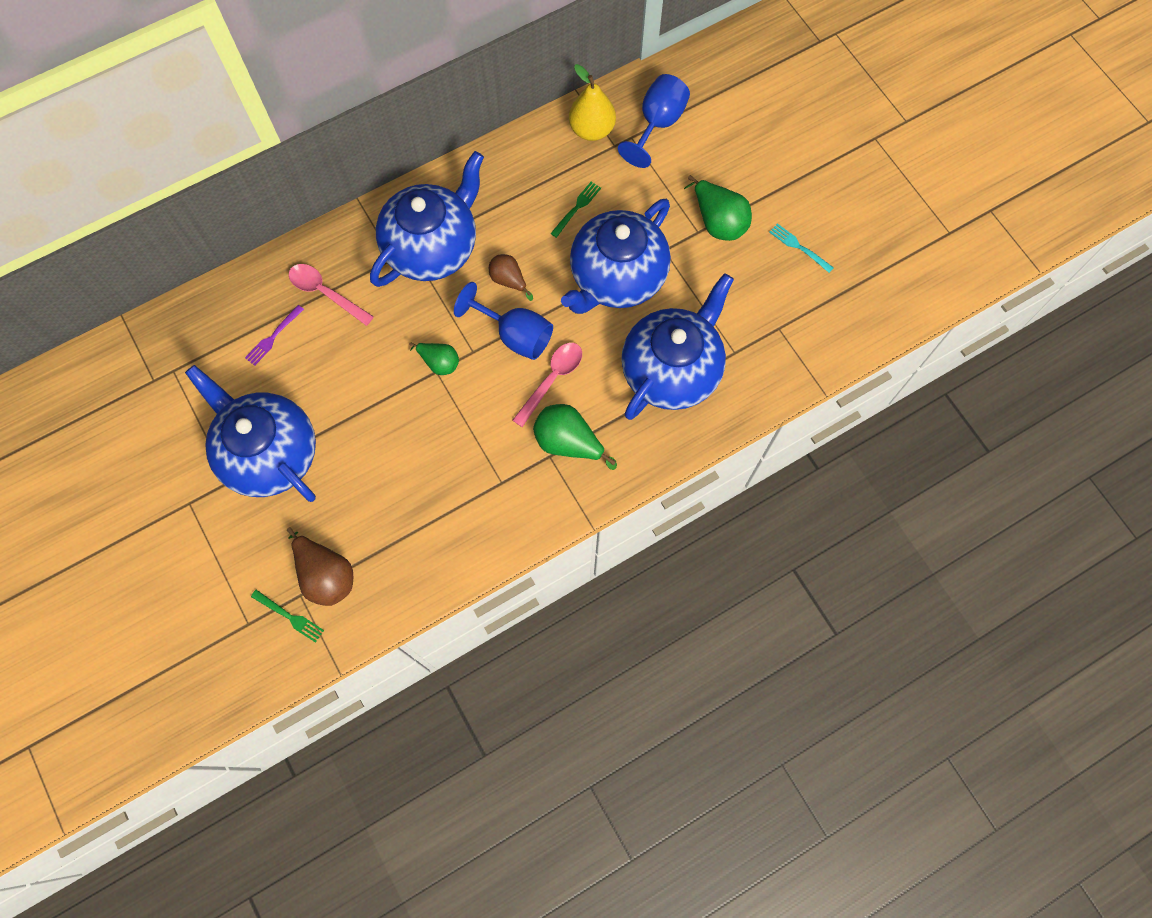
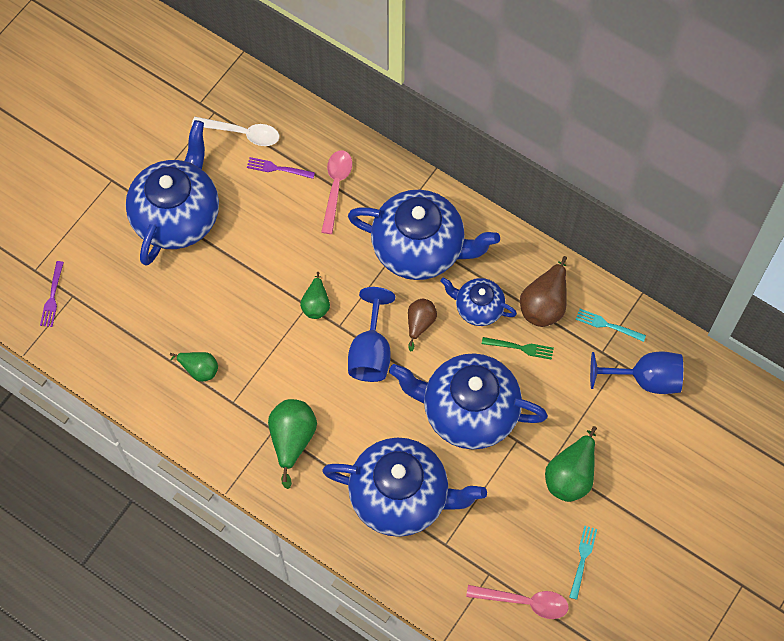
camera: 65 degrees right, 5 degrees down
(214, 353) = (243, 133): none -> white spoon
(289, 616) = (52, 297): green fork -> purple fork
(326, 575) = (96, 306): brown pear -> brown pear (544, 304)
(450, 500) = (199, 369): none -> green pear
(519, 225) = (478, 308): none -> blue teapot
(552, 379) = (344, 401): pink spoon -> pink spoon (525, 602)
(592, 129) = (607, 325): yellow pear -> turquoise fork

